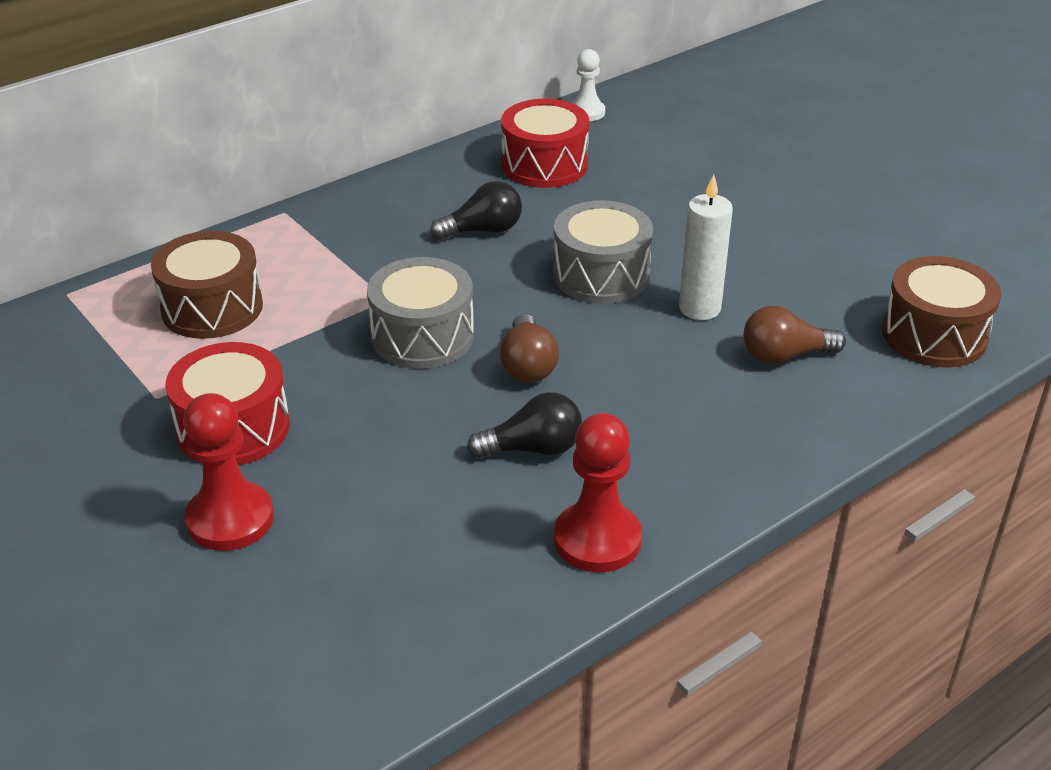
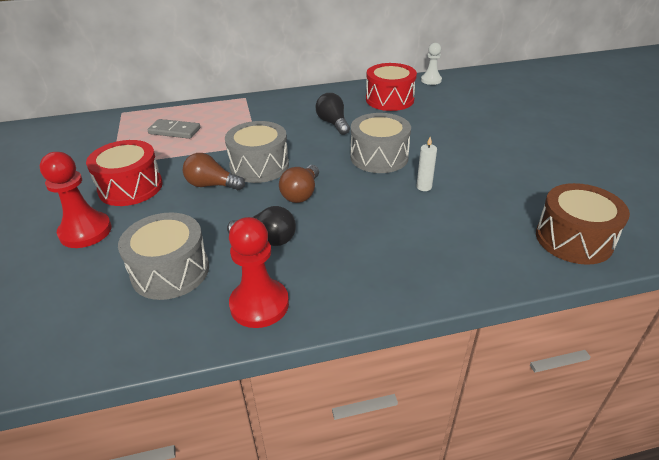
camera: 25 degrees right, 0 degrees up
(212, 308) = (174, 131): brown drum -> grey domino
(429, 535) = (170, 271): none -> grey drum
(483, 230) = (333, 123): black light bulb -> black light bulb turned 120 degrees counterclockwise
(699, 308) = (424, 187): white candle -> white candle, size x0.59
(784, 355) = (459, 226): brown light bulb -> brown light bulb (212, 185)

